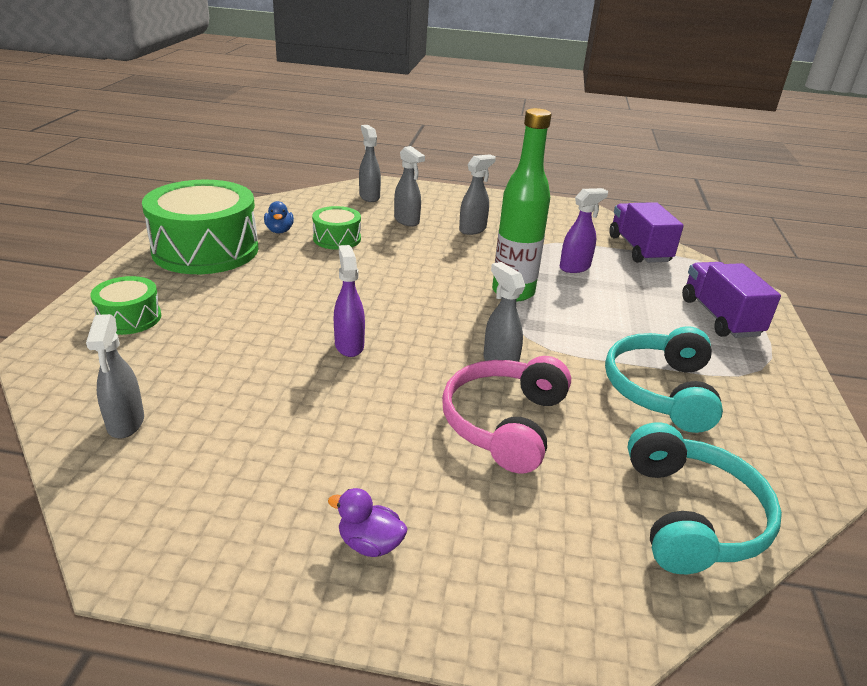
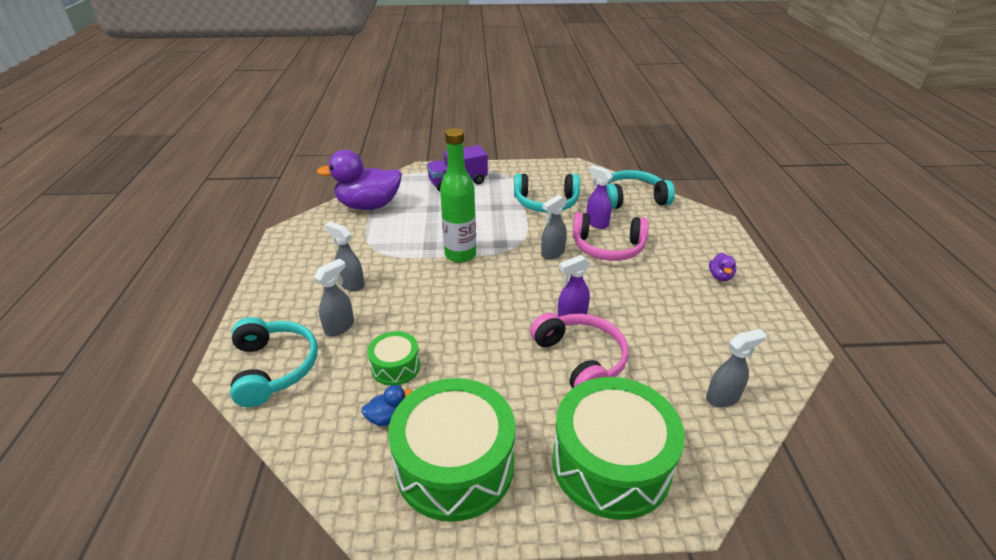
camera: 100 degrees left, 5 degrees up
(129, 318) = (611, 463): green drum -> green drum, size x2.04
(273, 334) = (581, 359): none -> pink headphones
(369, 197) = (274, 367): grey spray bottle -> turquoise headphones
(575, 267) = (409, 231): purple spray bottle -> purple spray bottle (596, 223)
(639, 249) = (369, 205): purple truck -> purple duck

